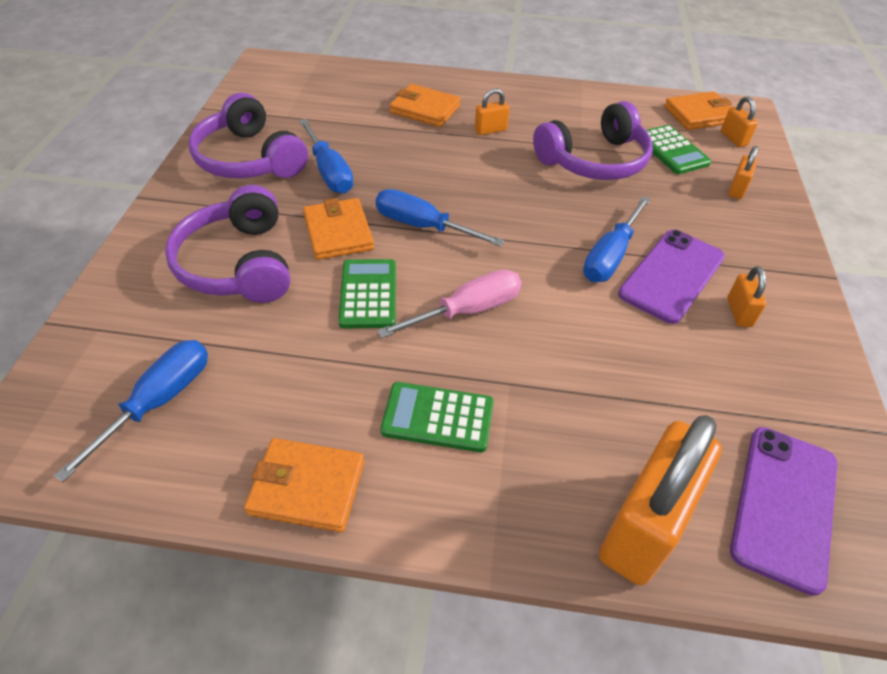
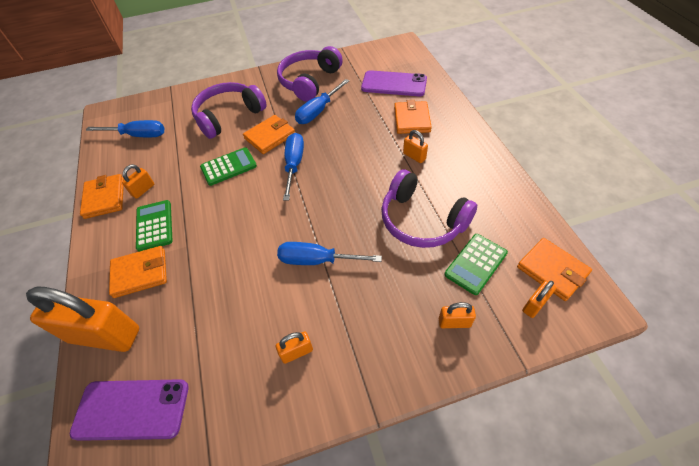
camera: 70 degrees right, 5 degrees up
(333, 419) = (143, 190): none -> orange padlock
(467, 311) = (233, 209): pink screwdriver -> none
(535, 456) = (140, 273): none -> orange wallet
(672, 275) = (315, 301): purple phone -> purple phone (394, 84)

